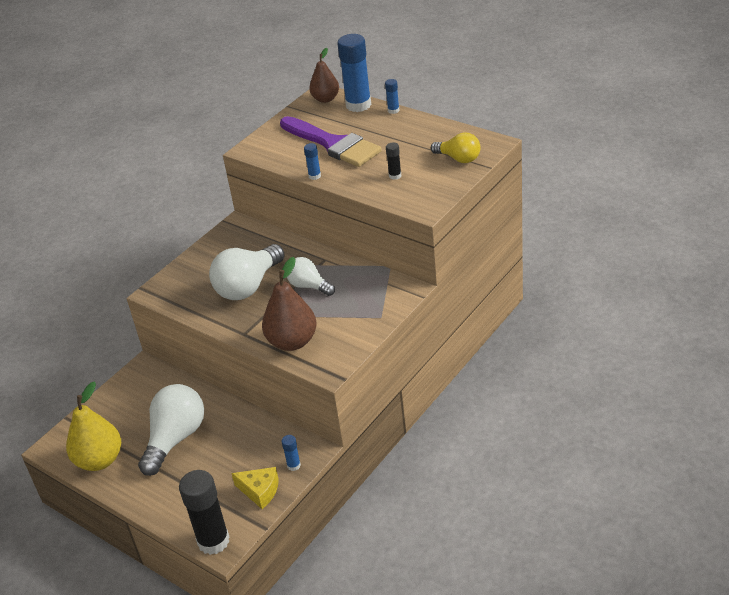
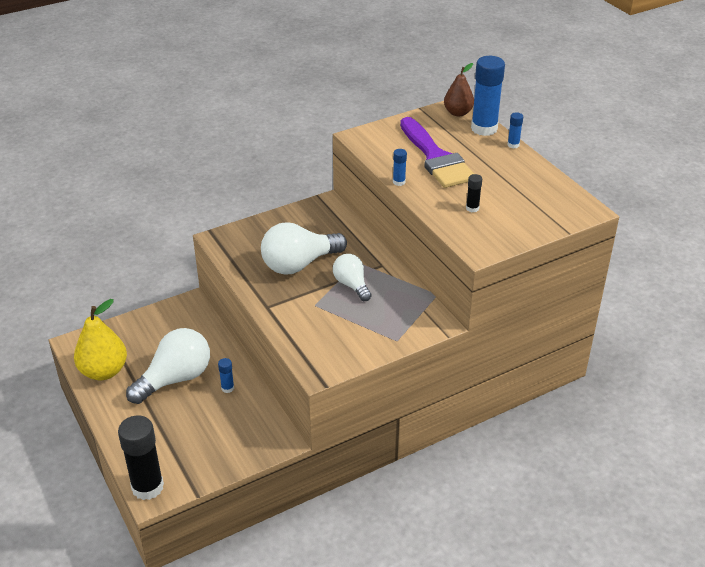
camera: 20 degrees right, 0 degrees up
(260, 491) = (214, 459): yellow cheese -> none
(292, 342) = (303, 331): brown pear -> none
(294, 465) = (257, 448): blue glue stick -> blue glue stick (227, 388)
(459, 158) = (544, 213): yellow light bulb -> none

